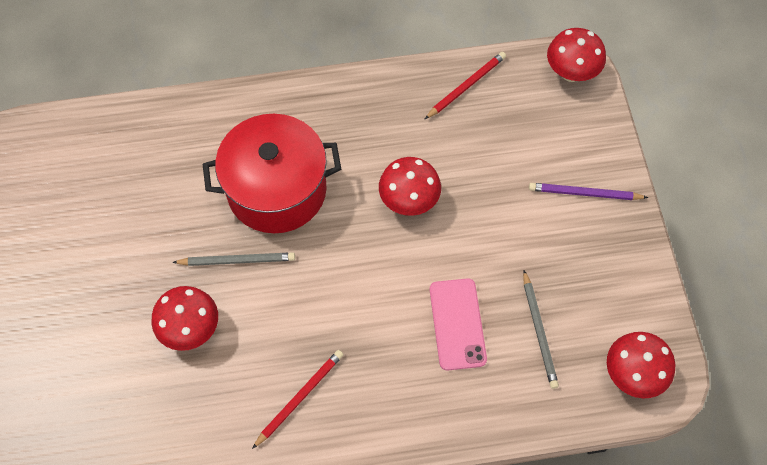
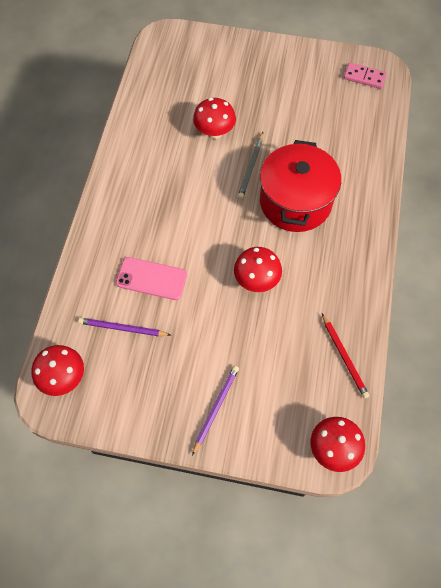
camera: 110 degrees right, 0 degrees up
(31, 161) = (364, 77): none -> pink domino
(299, 398) = (145, 175): red pencil -> none
(539, 331) = (123, 328): grey pencil -> purple pencil

